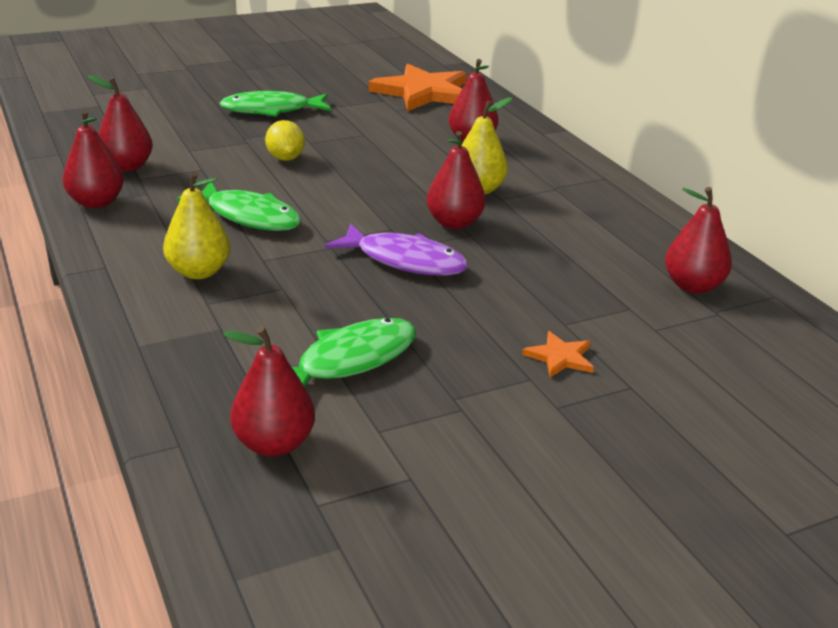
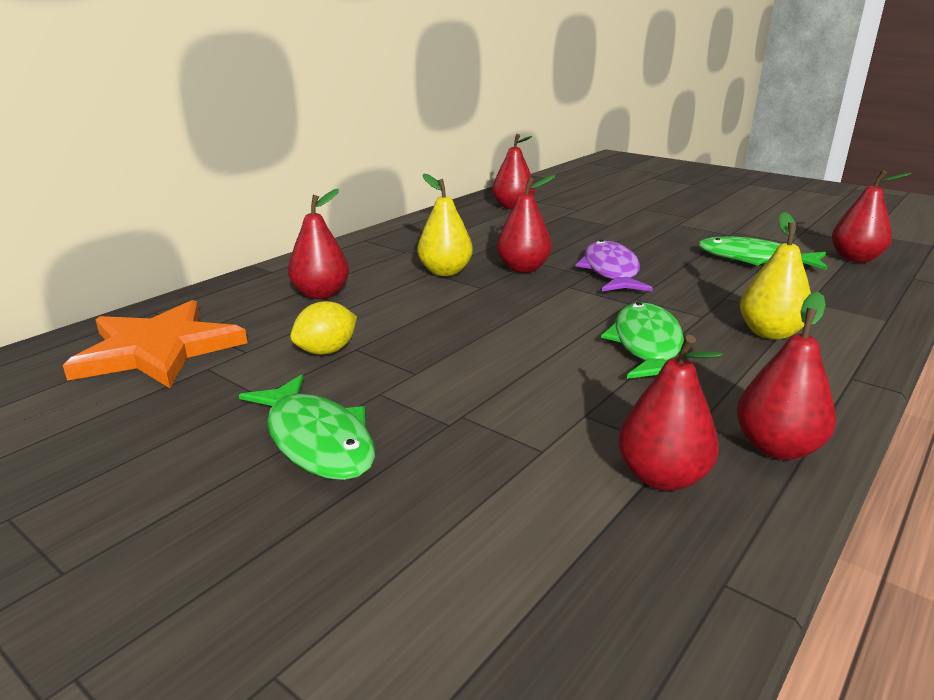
camera: 115 degrees left, 5 degrees down
(285, 158) = (484, 372): yellow lemon -> yellow lemon (326, 351)
(560, 357) = (645, 221): orange star -> none

